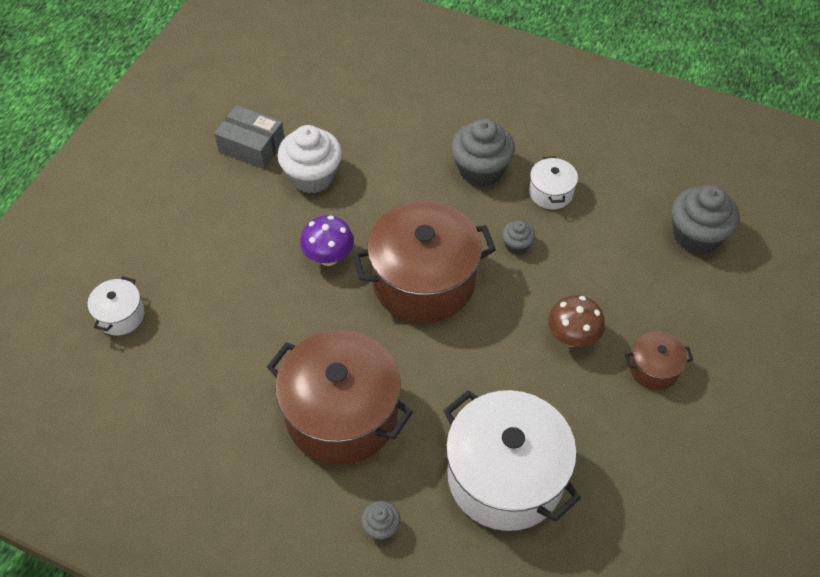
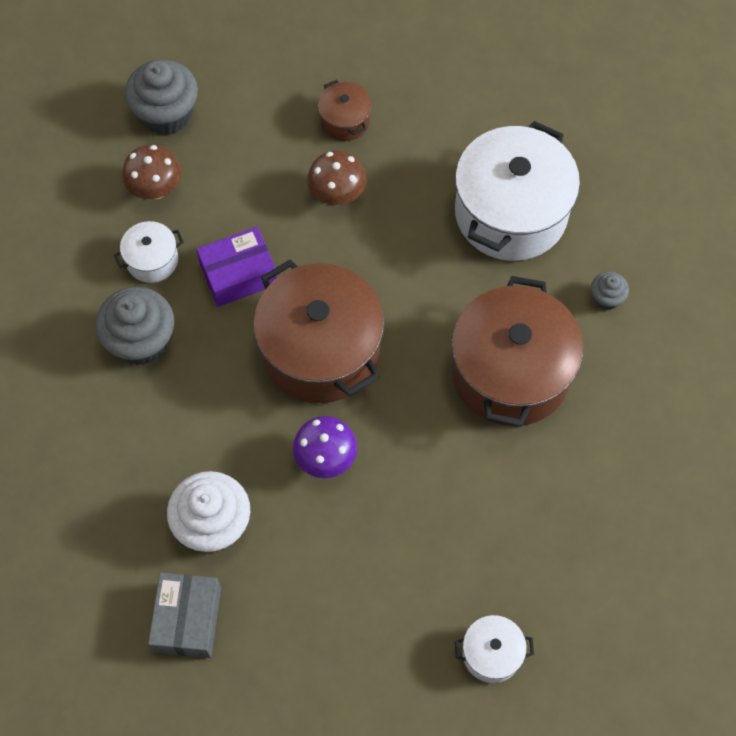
camera: 110 degrees left, 10 degrees up
(516, 245) = (239, 274): grey cupcake -> purple box
(619, 210) = (156, 189): none -> brown mushroom

